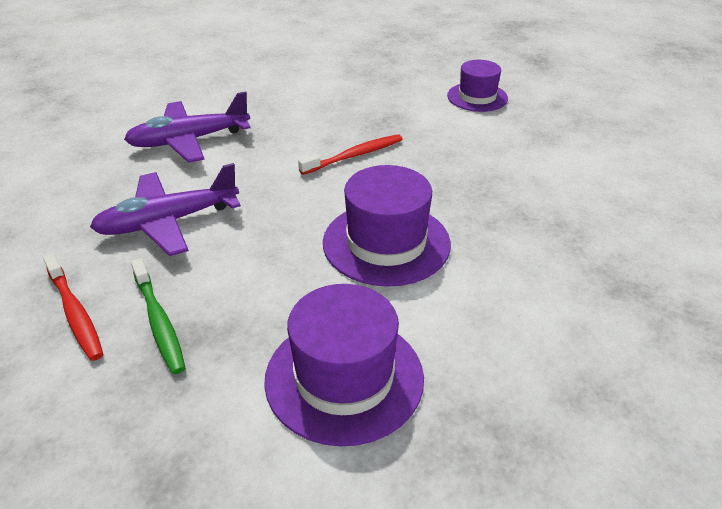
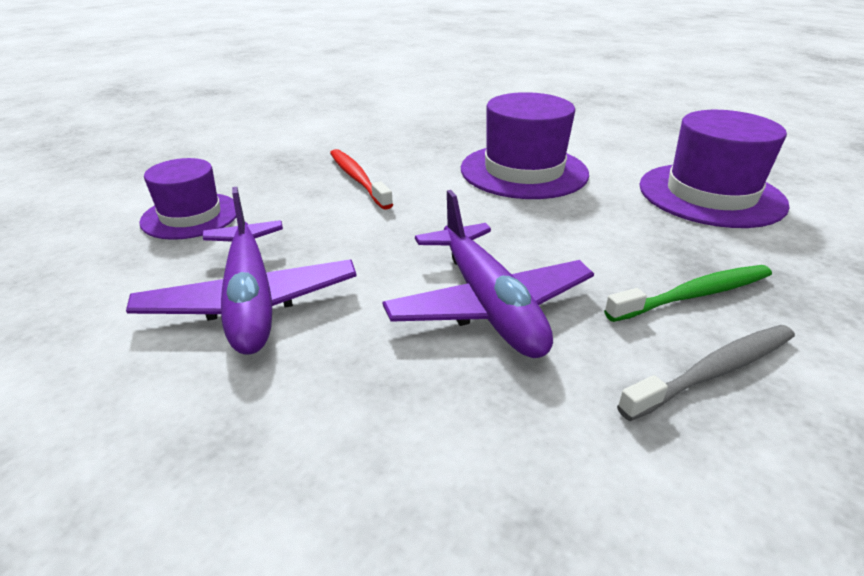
camera: 85 degrees left, 5 degrees down
(75, 313) = (714, 371): red toothbrush -> grey toothbrush
(477, 97) = (266, 119): purple hat -> purple hat (191, 216)

